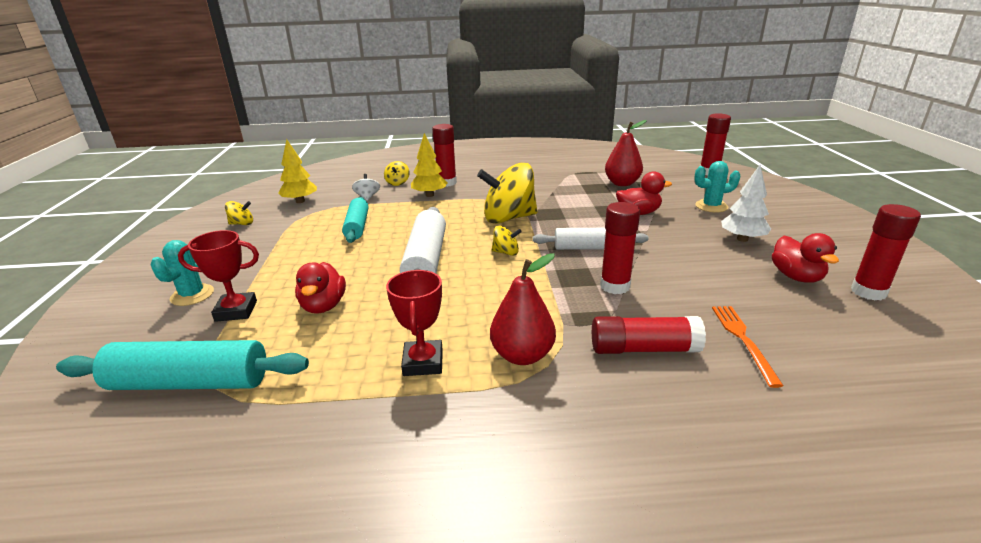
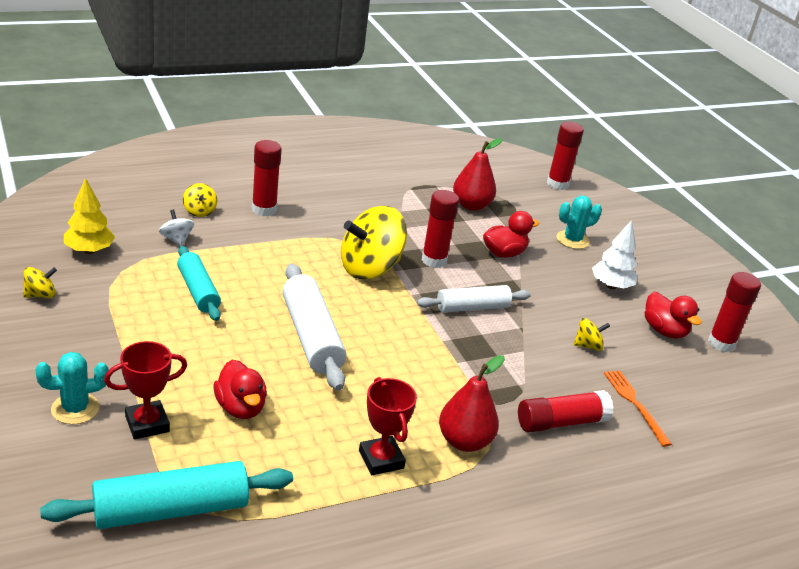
camera: 25 degrees left, 5 degrees up
(192, 295) = (75, 409): turquoise cactus -> turquoise cactus turned 75 degrees clockwise
(429, 195) = (255, 233): yellow tree -> none
(506, 252) = (391, 320): yellow spinning top -> yellow spinning top (588, 346)
(615, 286) = (514, 355): red glue stick -> red glue stick (434, 260)

